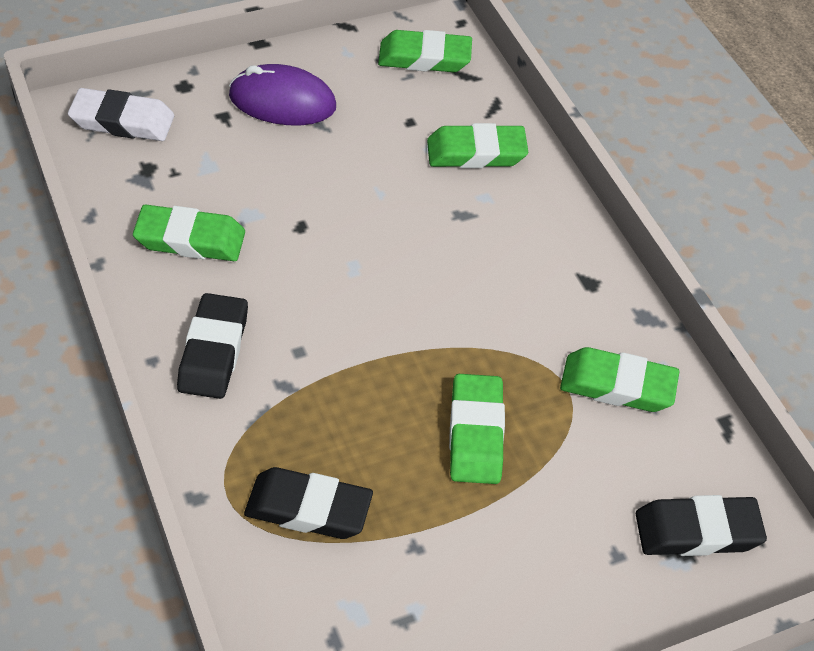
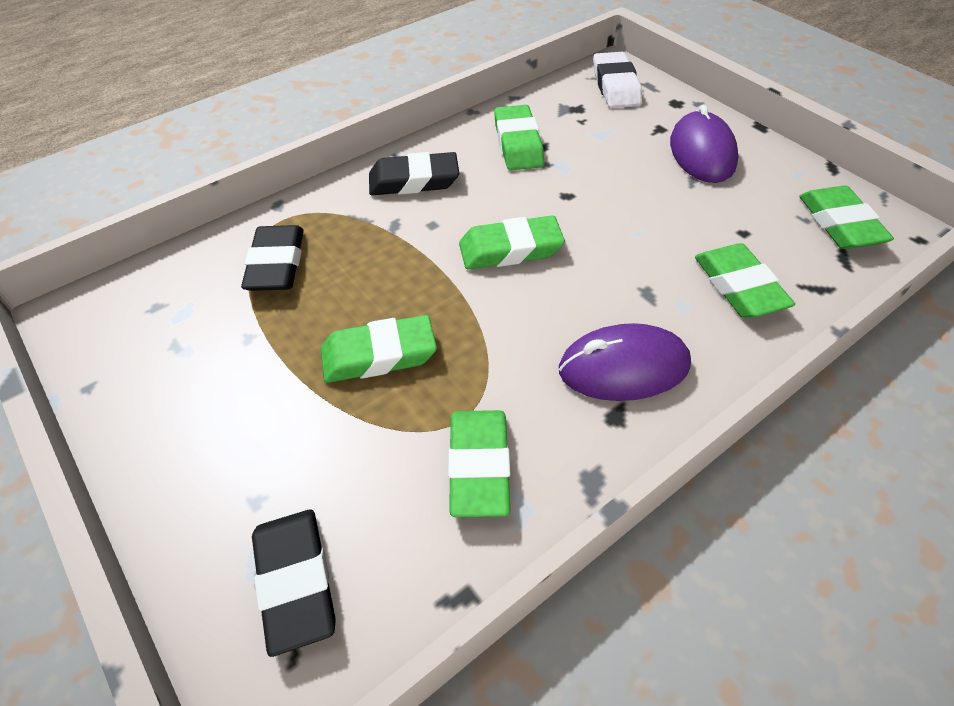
camera: 80 degrees right, 0 degrees up
(366, 295) = (510, 249): none -> green eraser
(542, 260) = (623, 368): none -> purple mouse

